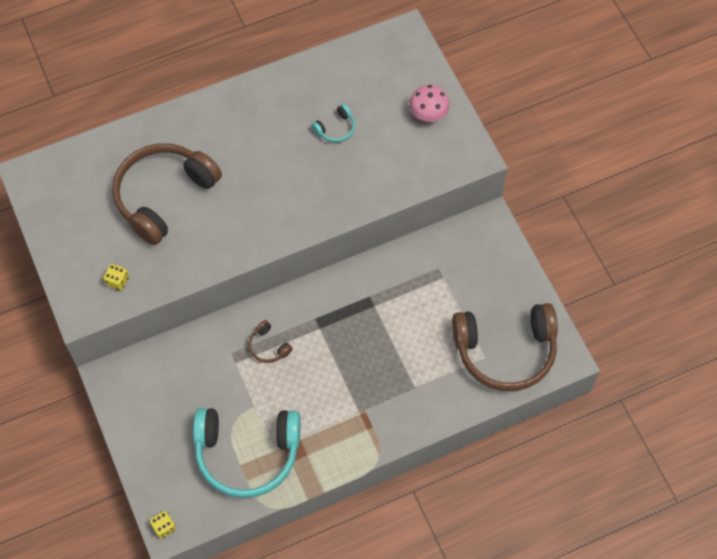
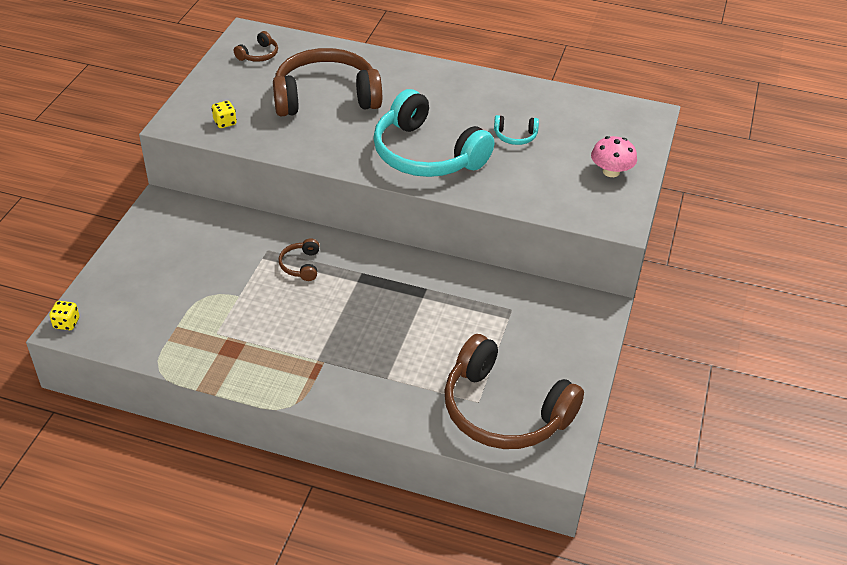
camera: 40 degrees right, 20 degrees down
(64, 192) = (259, 55): none -> brown headphones
(247, 454) = (191, 322): turquoise headphones -> turquoise headphones (426, 154)

